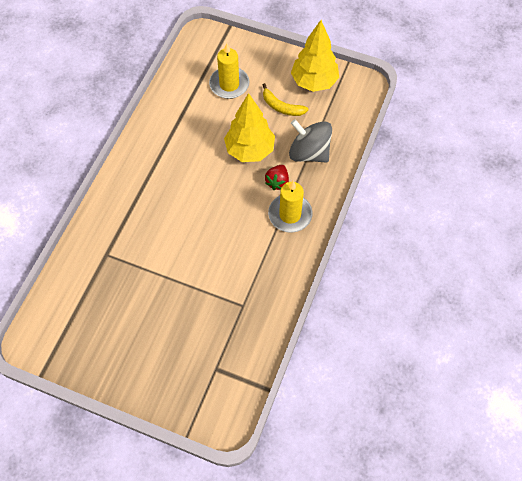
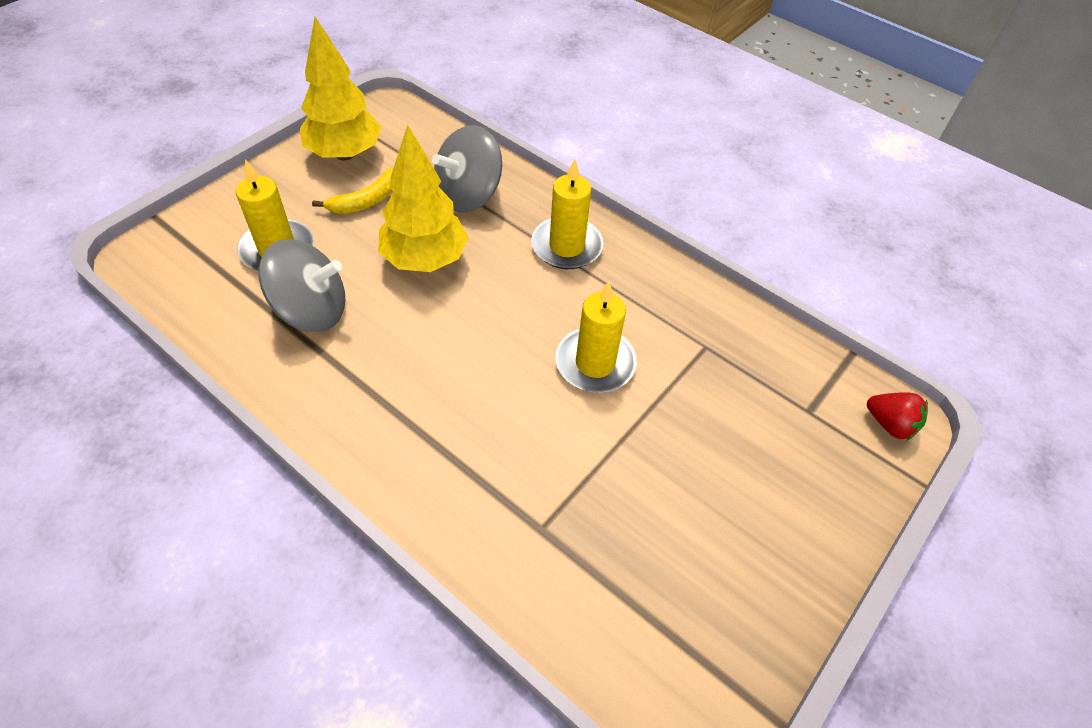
camera: 75 degrees left, 10 degrees down
(196, 116) = (311, 311): none -> grey spinning top
(209, 252) = (595, 363): none -> yellow candle
(277, 182) = (502, 244): red strawberry -> red strawberry (890, 424)

